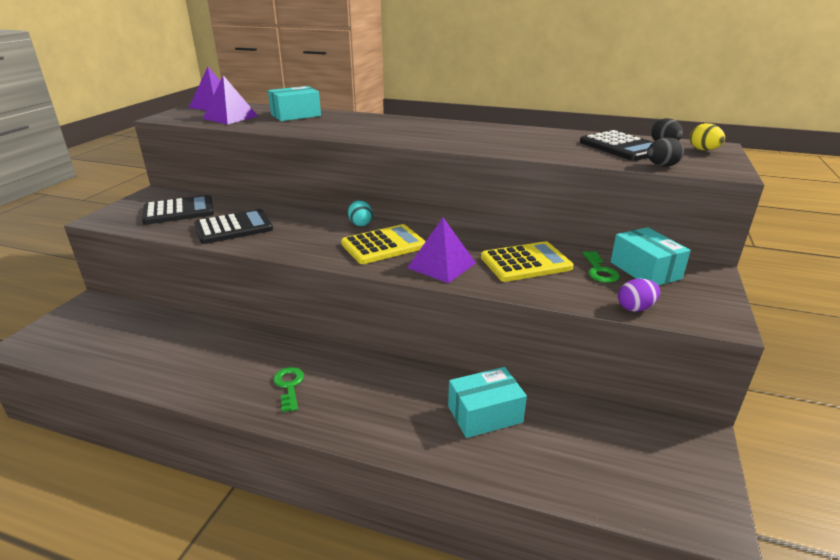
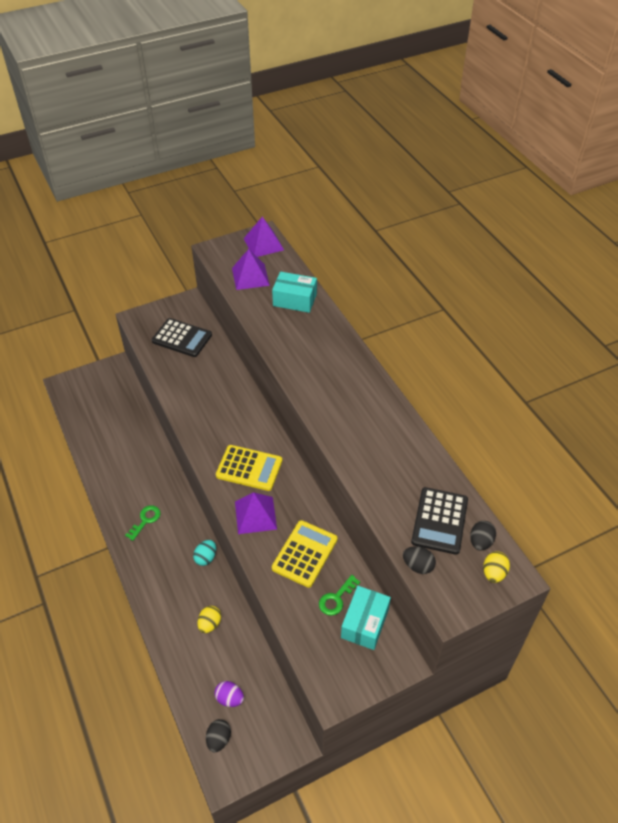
camera: 45 degrees right, 20 degrees up
(233, 228) = (191, 382): black calculator -> none
(360, 224) = (264, 433): turquoise egg -> turquoise egg (206, 558)
(485, 414) = (210, 624): turquoise box -> yellow egg
(526, 263) = (305, 554): yellow calculator -> yellow calculator turned 90 degrees counterclockwise
(635, 308) = (304, 643): purple egg -> purple egg (229, 698)
(651, 496) = (219, 739): none -> black egg

